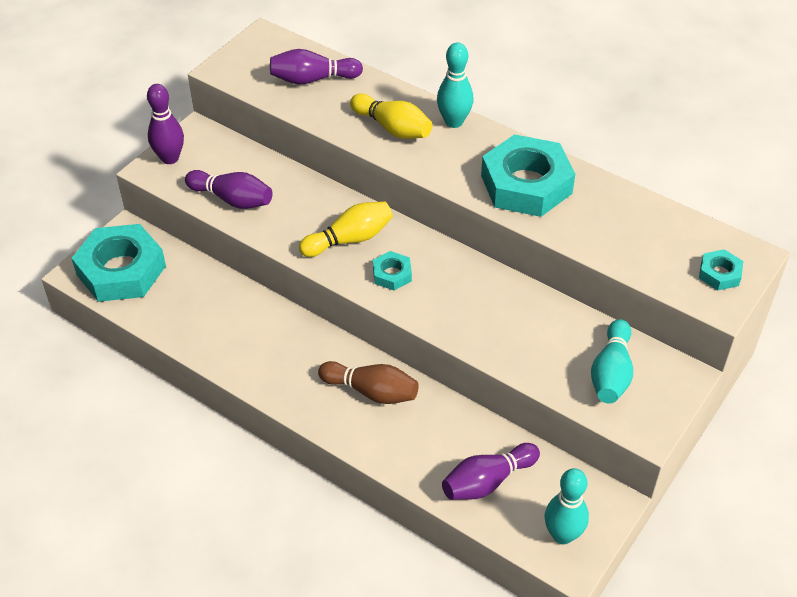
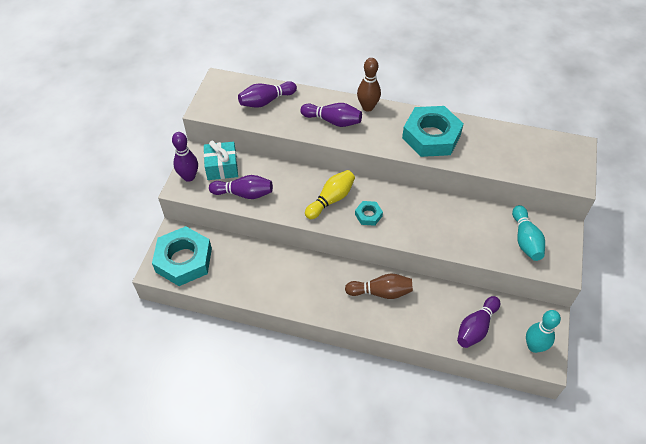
camera: 20 degrees left, 5 degrees up
(220, 157) = (222, 167): none -> turquoise gift
(393, 128) = (333, 121): yellow bowling pin -> purple bowling pin
(454, 122) = (367, 107): turquoise bowling pin -> brown bowling pin
(719, 274) = (567, 162): turquoise nut -> none

